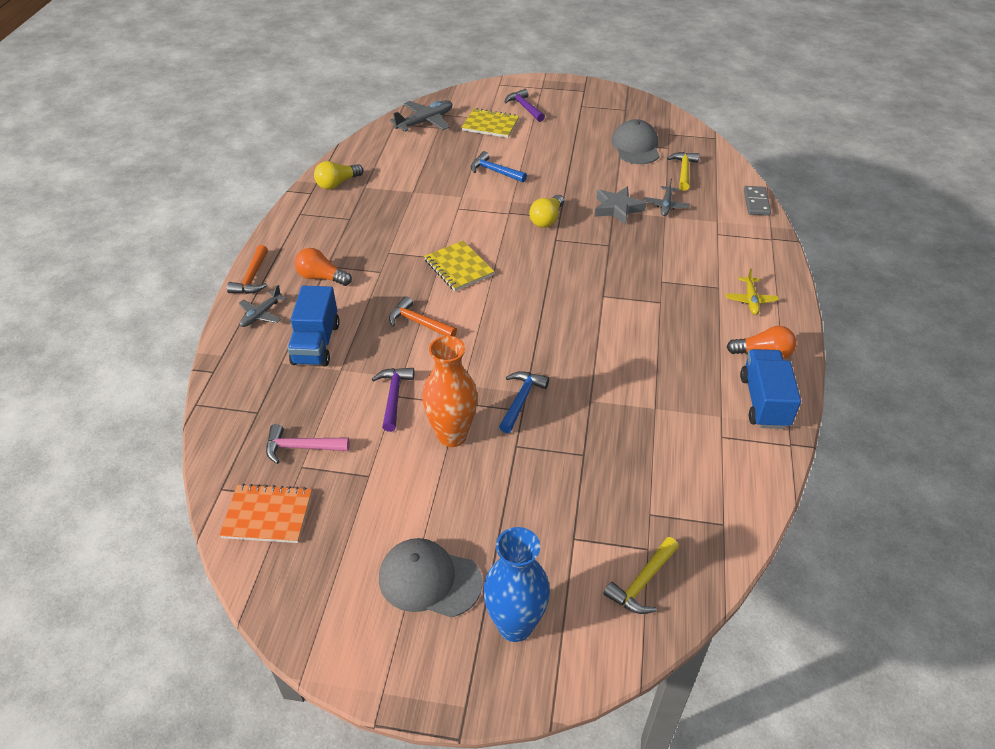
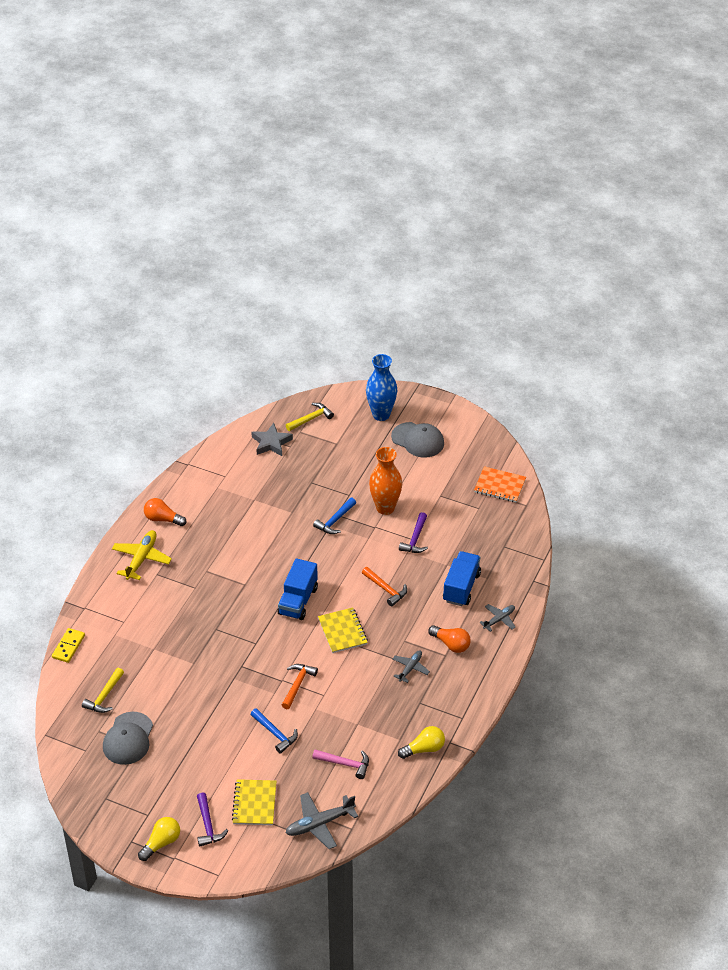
camera: 165 degrees left, 0 degrees up
(252, 278) = (505, 655): orange hammer -> orange hammer (297, 685)
(301, 447) = (477, 519): pink hammer -> pink hammer (345, 764)
(490, 125) = (254, 803): yellow notebook -> yellow notebook turned 60 degrees clockwise
(547, 219) = (253, 665): yellow light bulb -> yellow light bulb (161, 843)
(617, 208) = (188, 665): grey star -> grey star (271, 443)
(666, 205) = (146, 659): grey plane -> grey plane (410, 668)
(750, 300) = (141, 559): yellow plane -> yellow plane, size x1.62
(756, 202) = (68, 646): grey domino -> yellow domino
(764, 401) = (185, 490): blue truck -> blue truck (298, 601)

